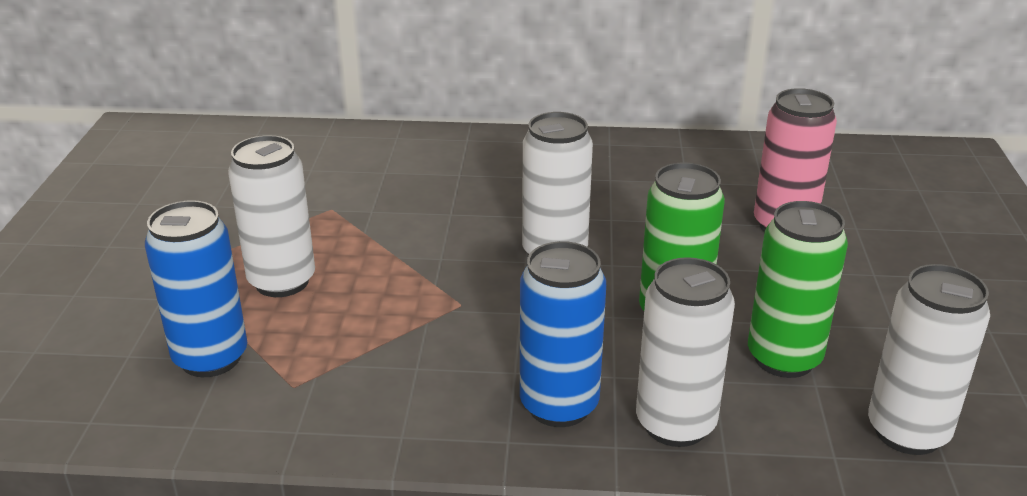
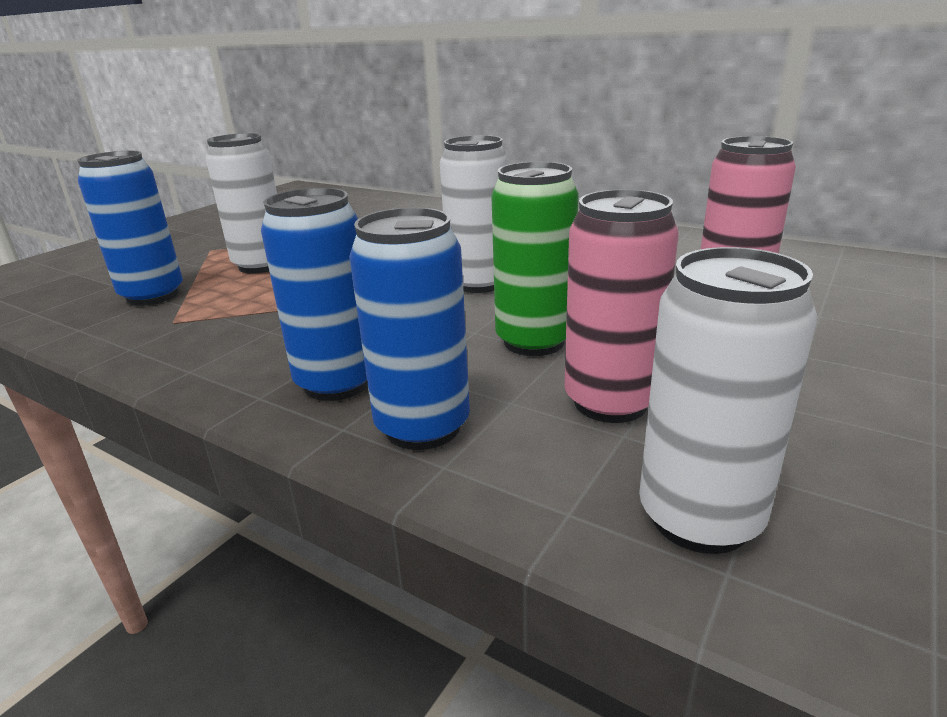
camera: 30 degrees right, 5 degrees down
(675, 424) = (422, 427): white can -> blue can
(784, 358) = (610, 402): green can -> pink can

